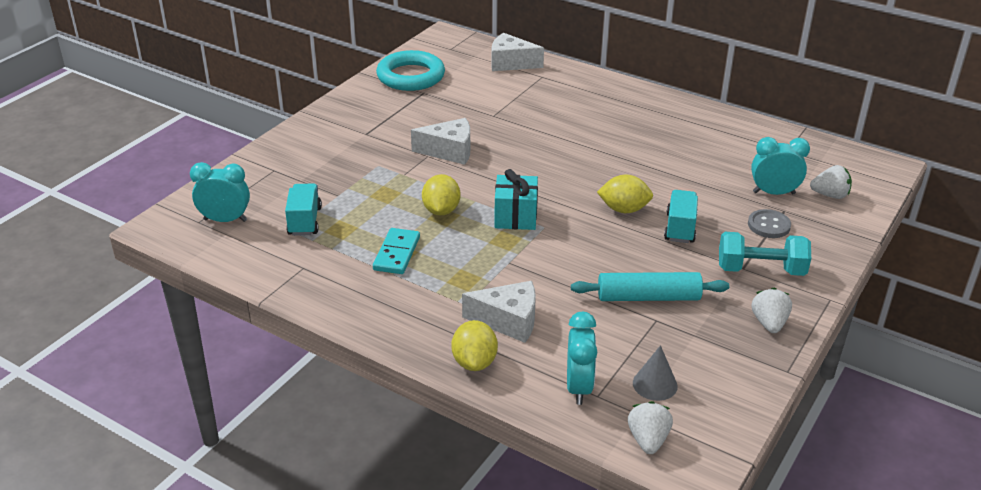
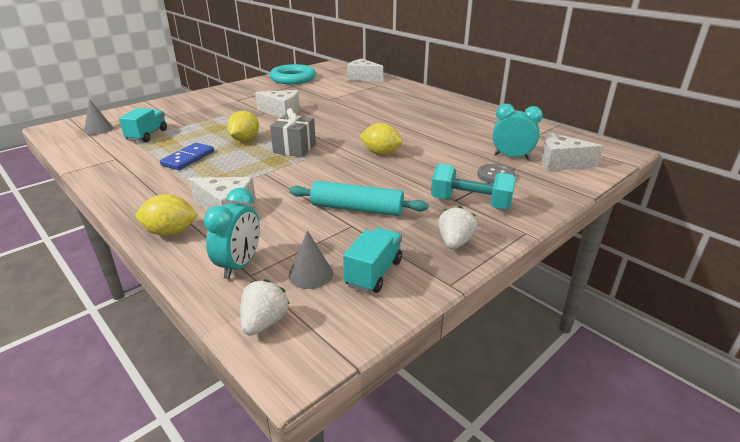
camera: 15 degrees right, 5 degrees down
(225, 220) = (98, 129): turquoise clock -> grey cone
(397, 253) = (188, 158): turquoise domino -> blue domino
(474, 362) = (171, 232): yellow lemon -> yellow lemon turned 75 degrees clockwise
(515, 217) = (294, 148): turquoise gift -> grey gift
(680, 228) = (418, 169): turquoise truck -> turquoise truck (373, 273)
(830, 195) = (560, 163): white strawberry -> white cheese

